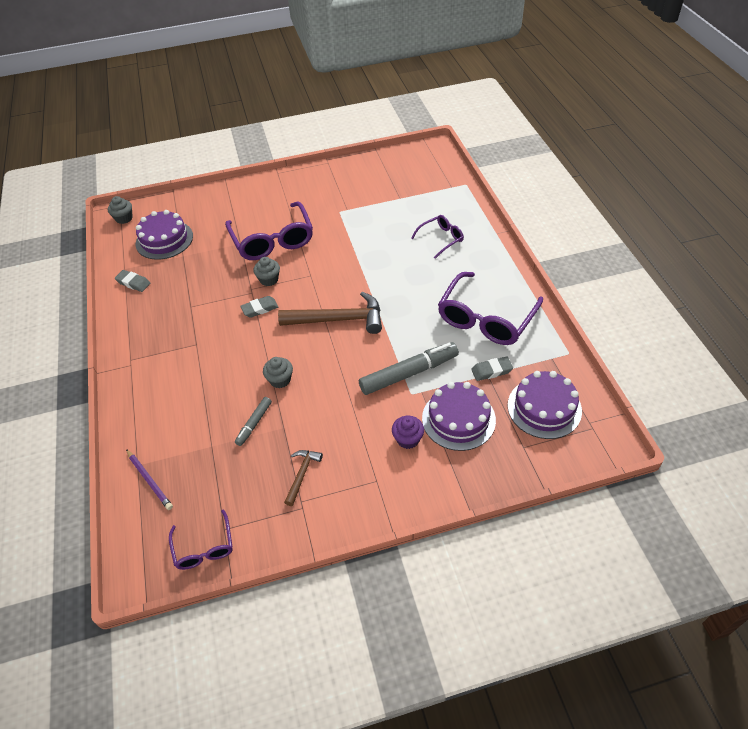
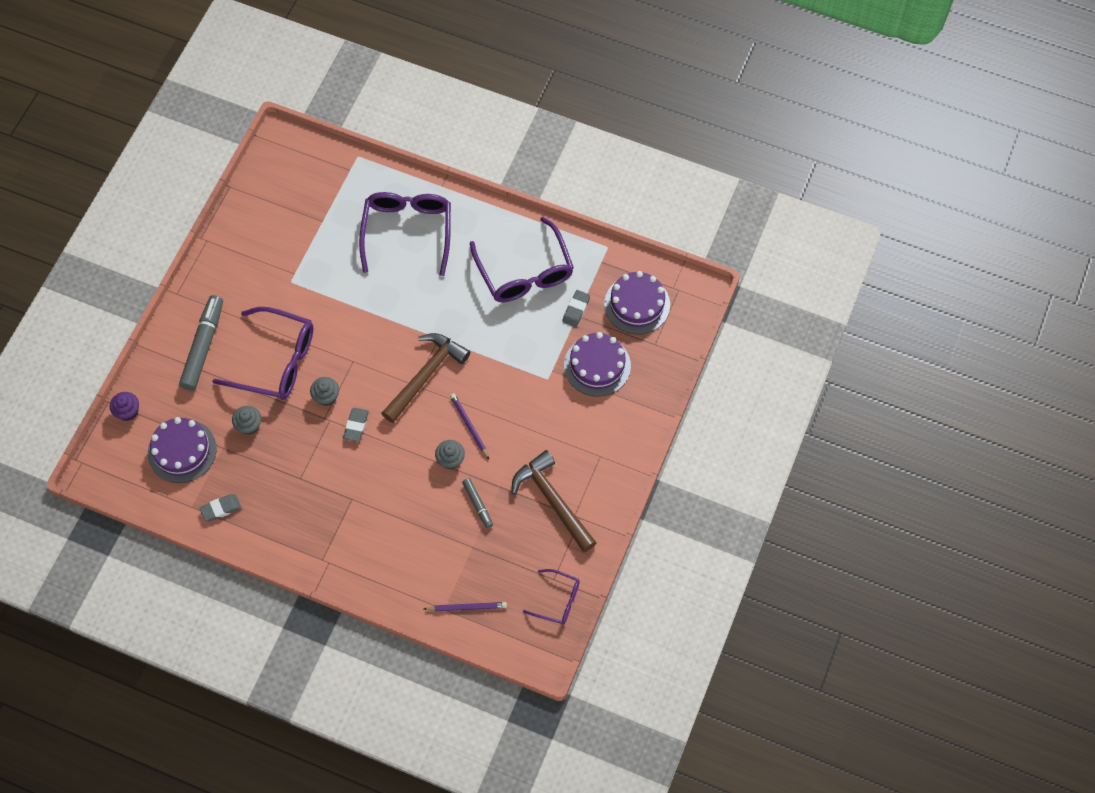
camera: 55 degrees left, 15 degrees up
(124, 218) = (109, 469): grey cupcake -> grey cupcake (249, 425)
(302, 474) = (552, 500): brown hammer -> brown hammer, size x1.97
(320, 372) = (469, 426): none -> purple pencil
(408, 439) = (584, 411): purple cupcake -> purple cupcake (128, 411)
(409, 373) = (527, 366): grey marker -> grey marker (203, 346)
(441, 239) = (407, 231): purple glasses -> purple glasses, size x1.89

